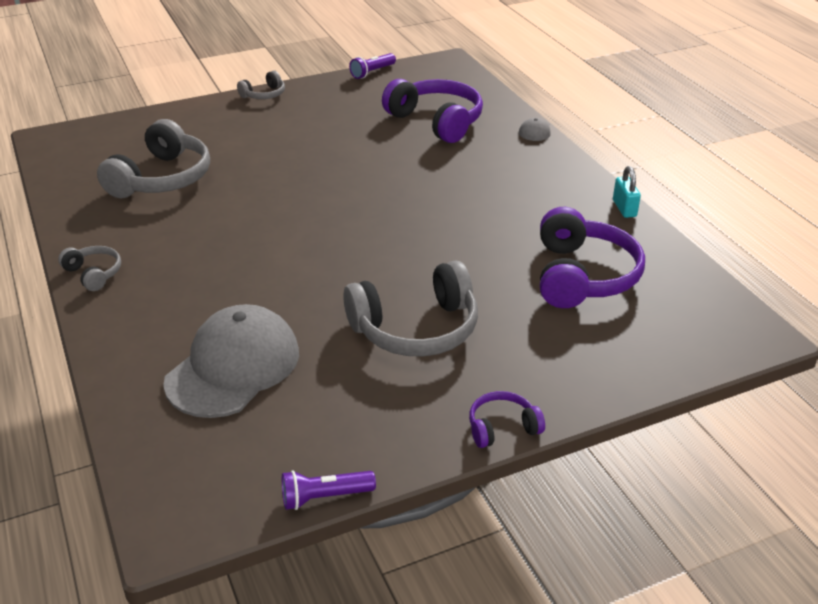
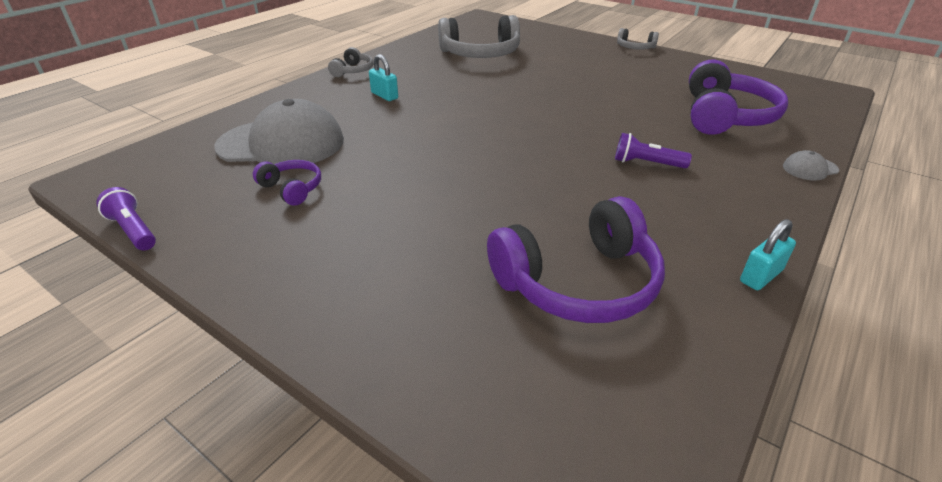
camera: 60 degrees right, 0 degrees up
(193, 271) = (384, 96): none -> turquoise padlock
(372, 72) = (745, 69): purple flashlight -> purple flashlight (646, 163)
(416, 329) = (388, 204): grey headphones -> none
(502, 428) = (262, 303): purple headphones -> purple headphones (292, 189)

